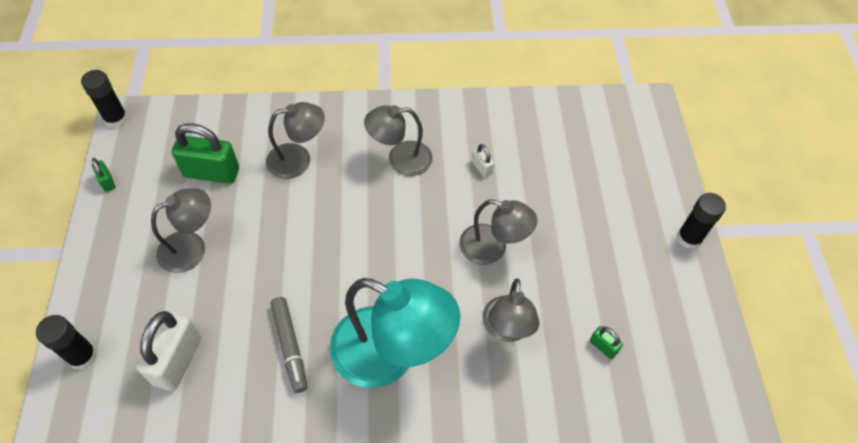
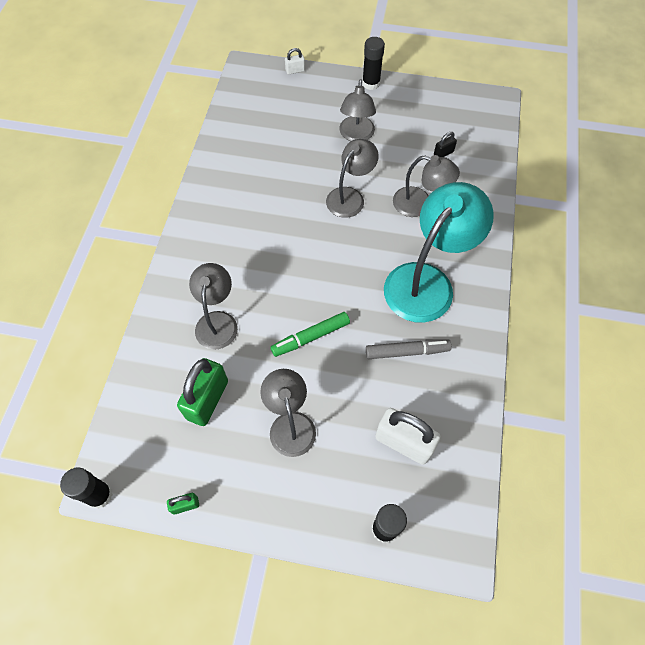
camera: 75 degrees left, 5 degrees up
(293, 245) = (310, 337): none -> green marker
(400, 159) = (244, 241): grey lamp -> grey lamp (356, 135)
(482, 168) = (272, 186): white padlock -> white padlock (295, 70)
(603, 346) = (443, 153): green padlock -> black padlock

